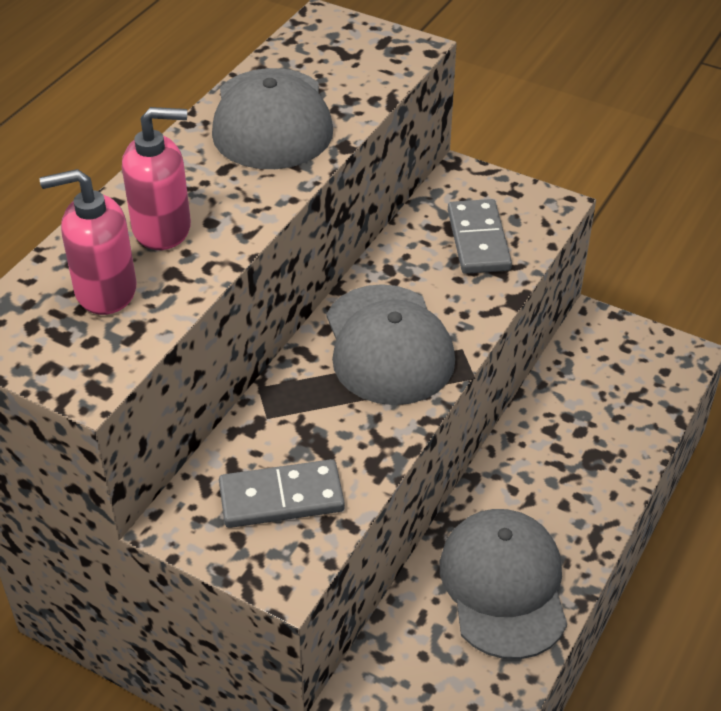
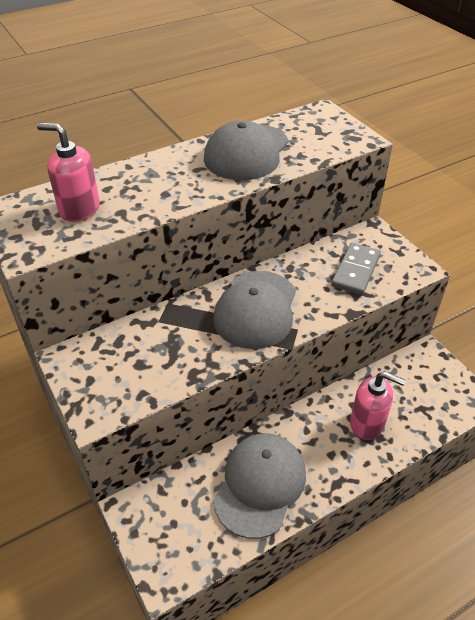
camera: 30 degrees right, 0 degrees up
(162, 228) = (137, 188): pink soap dispenser -> pink soap dispenser (367, 423)
(281, 497) = (129, 368): grey domino -> none

